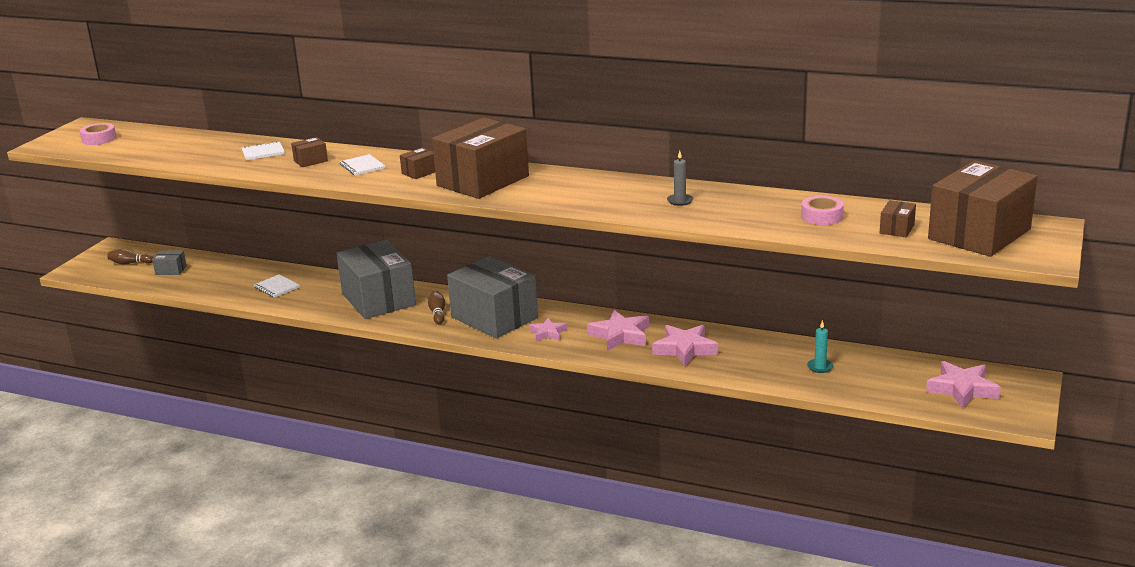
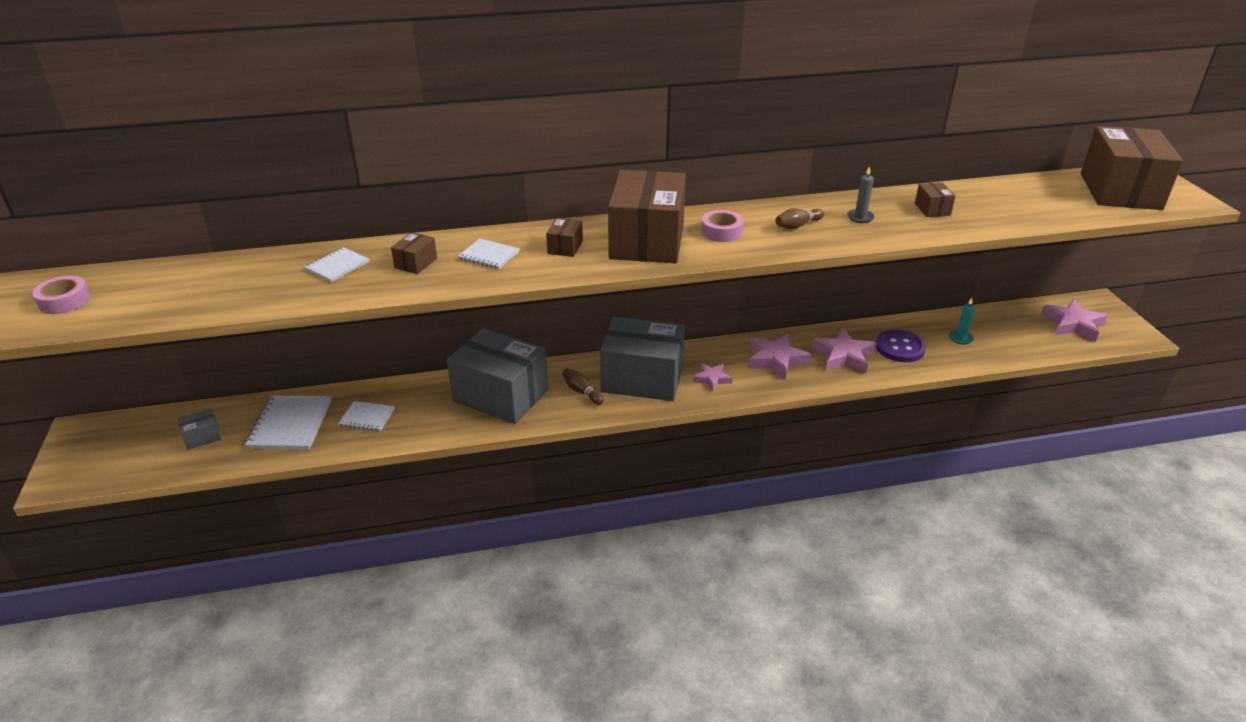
camera: 35 degrees left, 10 degrees up
(130, 263) = (133, 444): brown bowling pin -> brown bowling pin (797, 225)
(227, 278) = (290, 424): none -> white notebook
(747, 357) = (900, 348): none -> purple button
(821, 216) = (991, 204): pink tape -> pink tape (721, 232)
(897, 229) = (1062, 201): brown box -> brown box (932, 209)

